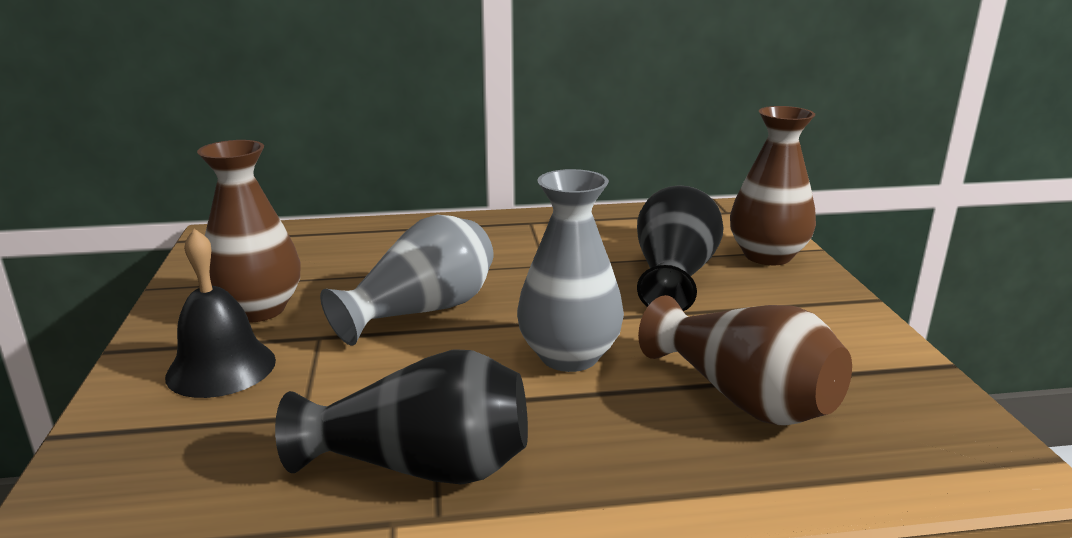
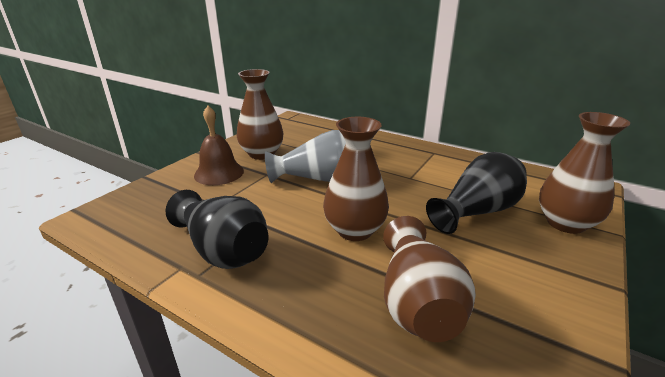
camera: 40 degrees right, 5 degrees up
(221, 368) = (219, 173): black bell -> brown bell
(569, 356) = (355, 230): grey vase -> brown vase

